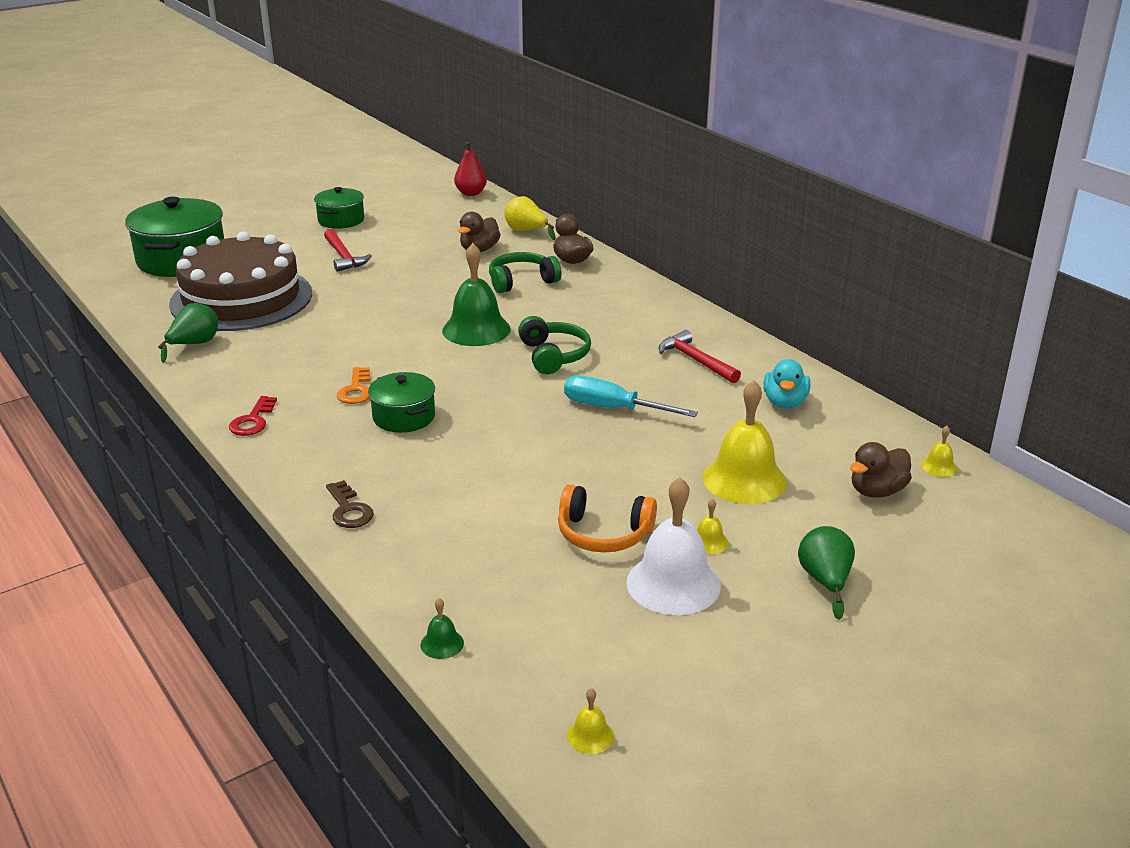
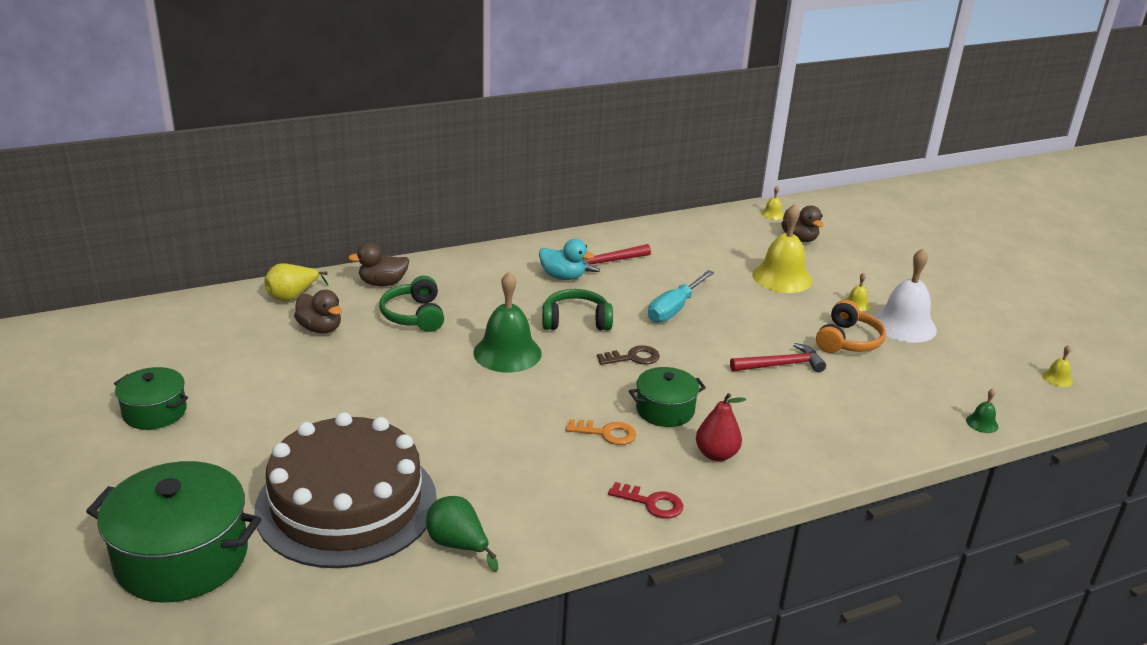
camera: 80 degrees left, 0 degrees up
(343, 257) = (274, 418): red hammer -> red hammer (781, 365)
(349, 510) = (815, 452): brown key -> brown key (633, 357)
(471, 193) = (153, 314): red pear -> red pear (716, 454)
(785, 402) = (681, 243): turquoise duck -> turquoise duck (563, 277)
(825, 581) = (896, 276): green pear -> none

